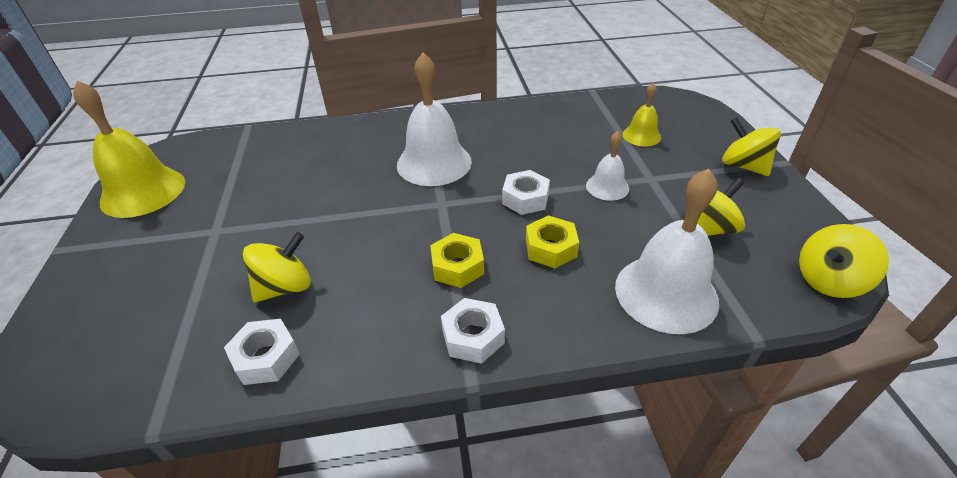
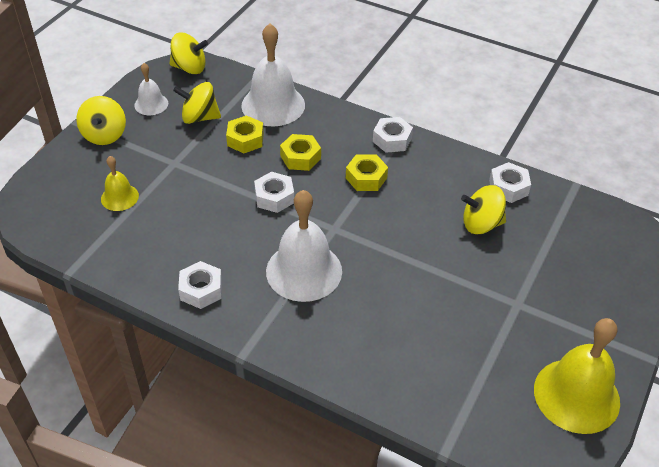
camera: 145 degrees left, 5 degrees up
(495, 120) = (201, 290): none -> white nut
(607, 187) = (211, 173): white bell -> white bell (151, 104)
(629, 234) = (245, 139): none -> yellow nut

